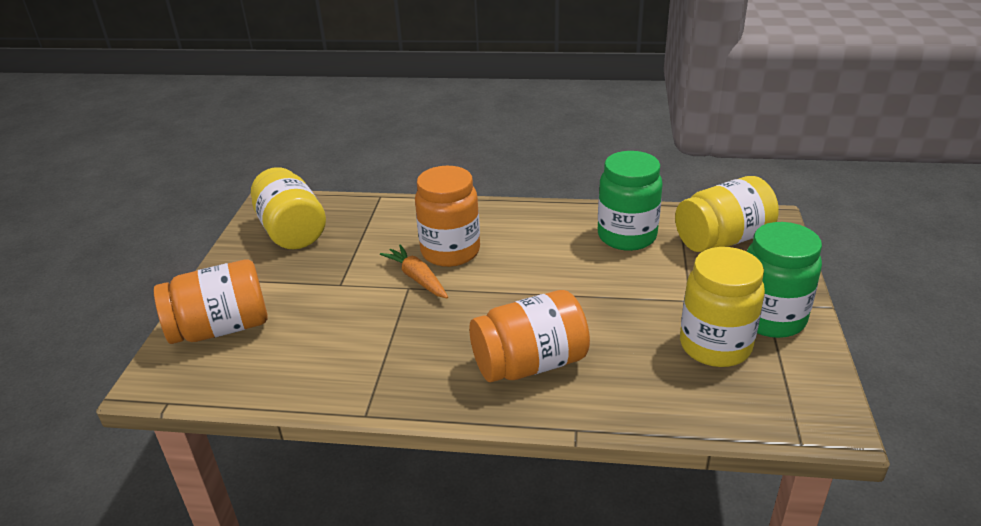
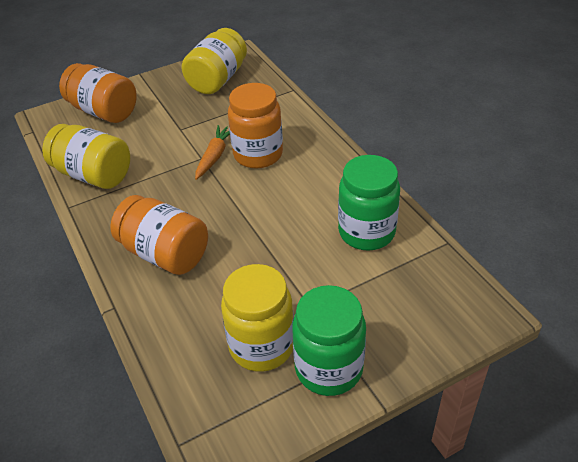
camera: 55 degrees right, 10 degrees up
(722, 239) = (421, 292): yellow jar -> yellow jar (93, 175)

